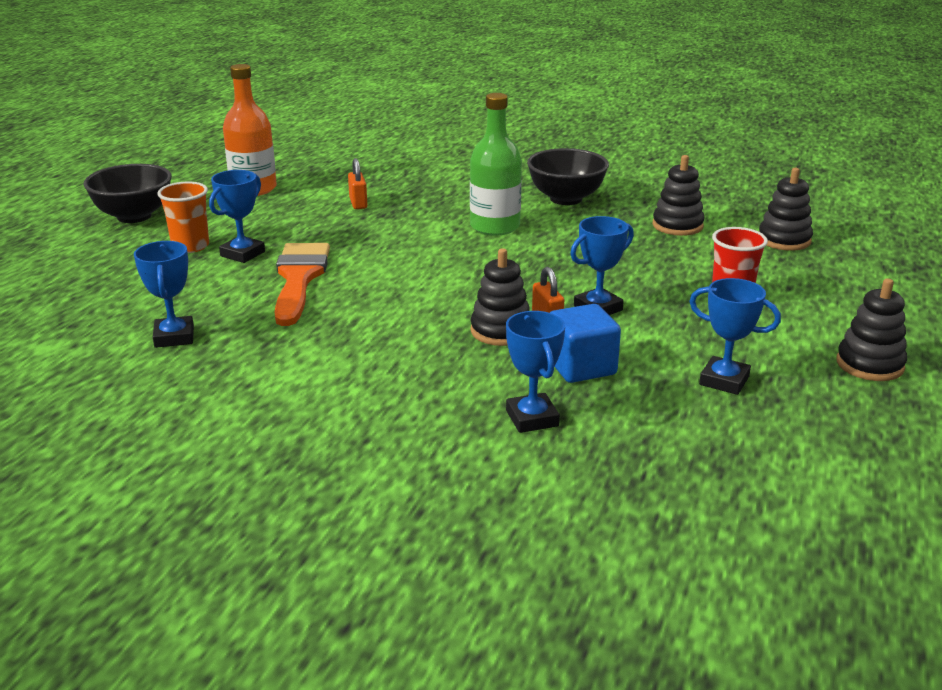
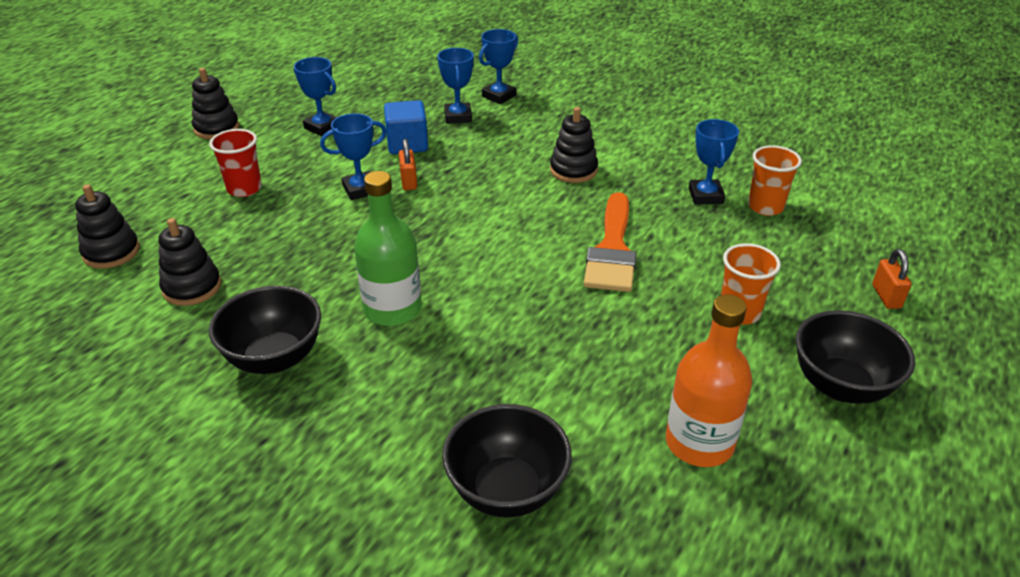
camera: 170 degrees left, 10 degrees up
(105, 331) = (765, 207): none -> orange cup
(242, 254) = (677, 293): blue trophy -> blue trophy (499, 96)
(358, 203) = (547, 381): orange padlock -> orange padlock (886, 296)
(378, 168) = (507, 490): none -> black bowl
(501, 331) = (449, 176): black stacking toy -> black stacking toy (573, 170)

